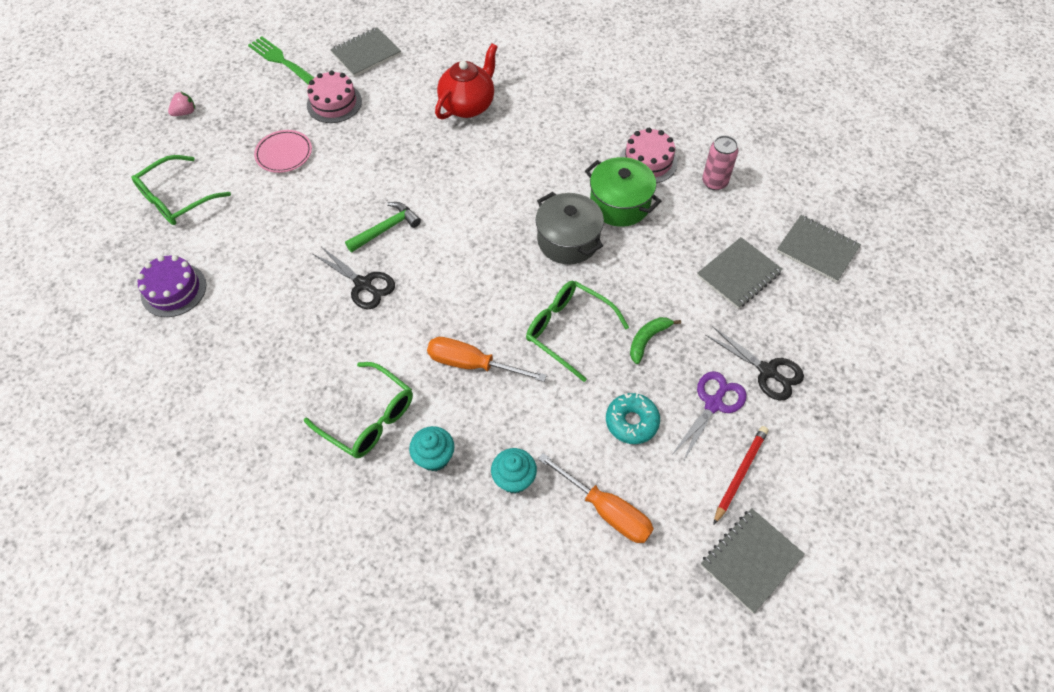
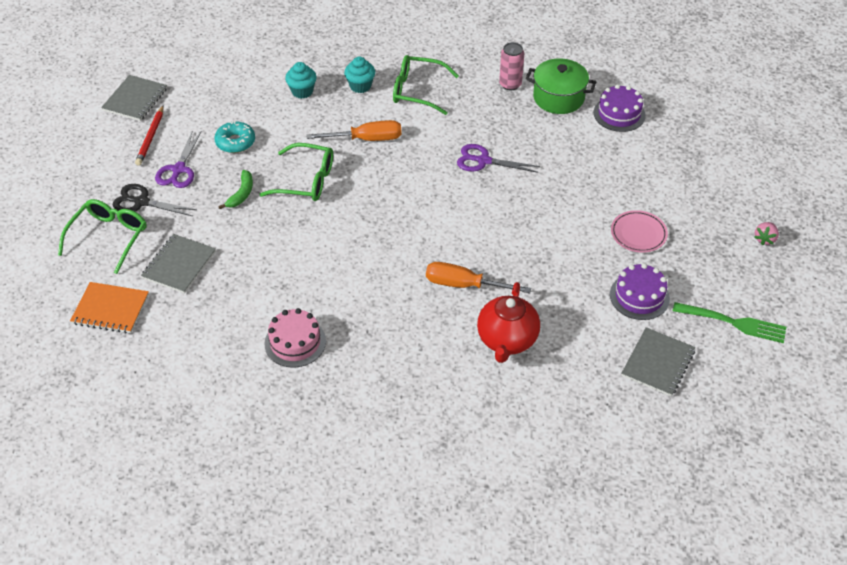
camera: 155 degrees right, 10 degrees down
(176, 199) = (687, 169): green glasses -> green glasses (109, 237)
(334, 103) = (639, 296): pink cake -> purple cake
(363, 284) = (483, 161): black scissors -> purple scissors
(386, 229) = (497, 204): green hammer -> none
(568, 240) = (338, 245): grey pot -> none
(606, 510) = (235, 95): orange screwdriver -> orange screwdriver (464, 285)
(619, 204) = (306, 291): green pot -> green pot (558, 98)
(714, 182) = (222, 343): pink can -> pink can (510, 84)
(817, 249) = (110, 309): grey notebook -> orange notebook

